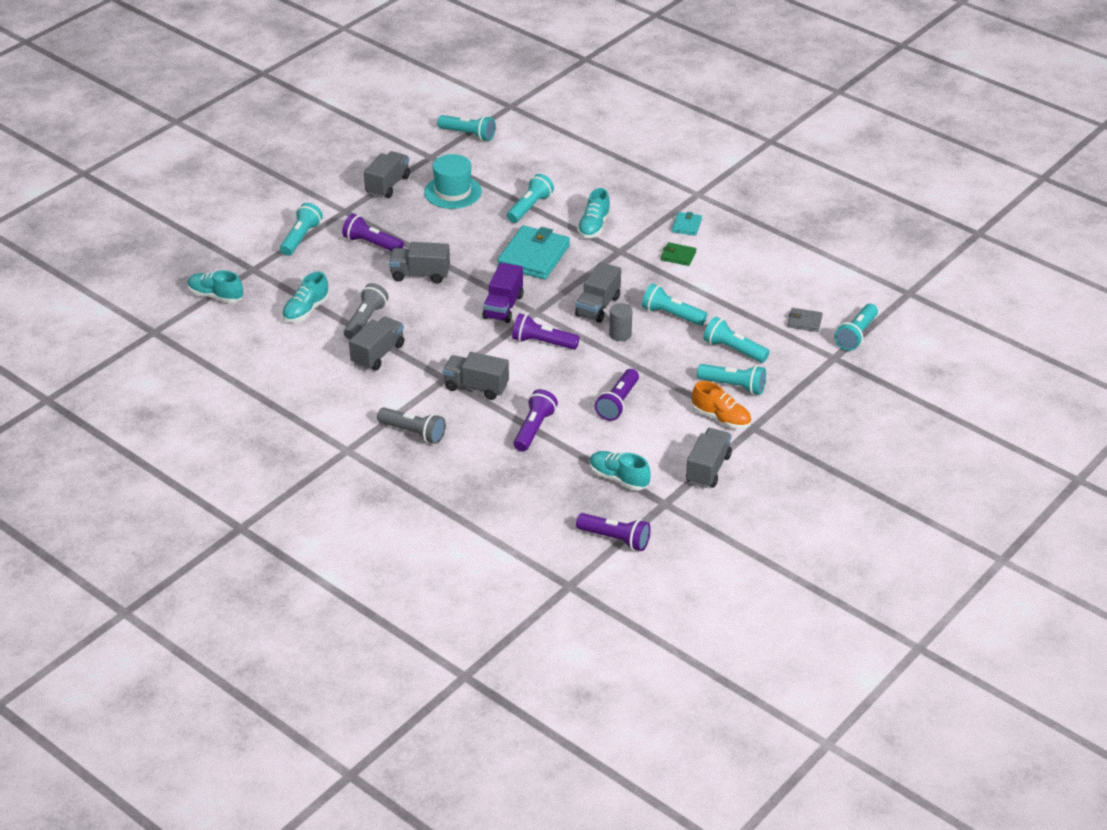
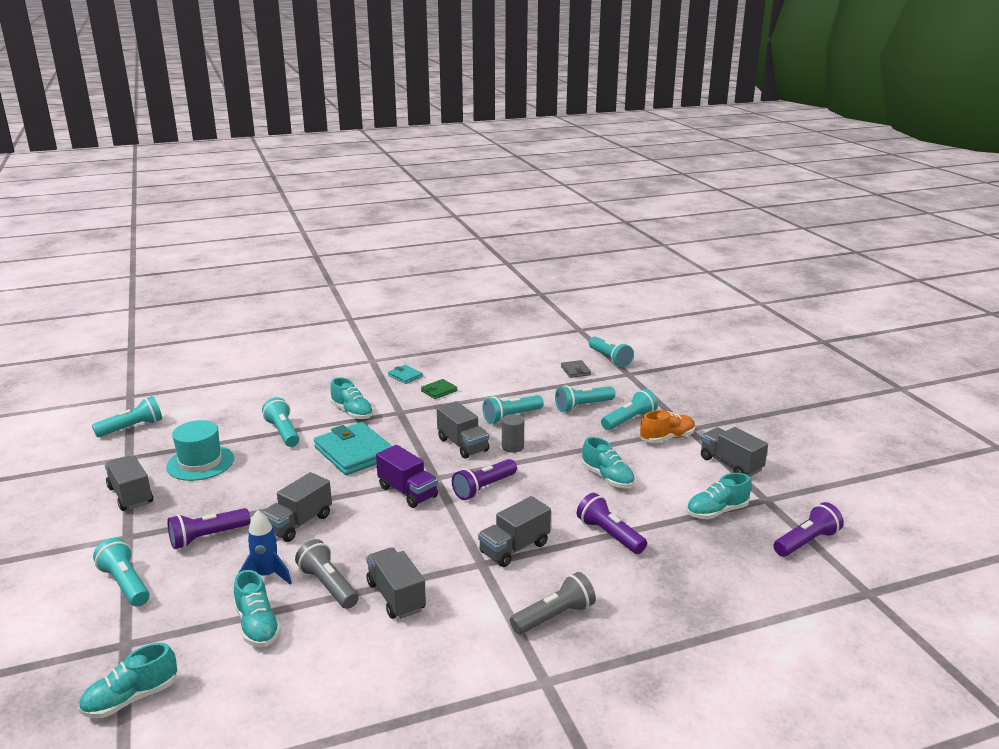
camera: 60 degrees left, 15 degrees down
(354, 290) = (267, 576): none -> blue rocket
(618, 403) = (607, 478): purple flashlight -> turquoise shoe
(804, 322) = (575, 371): grey wallet -> grey wallet turned 60 degrees counterclockwise

